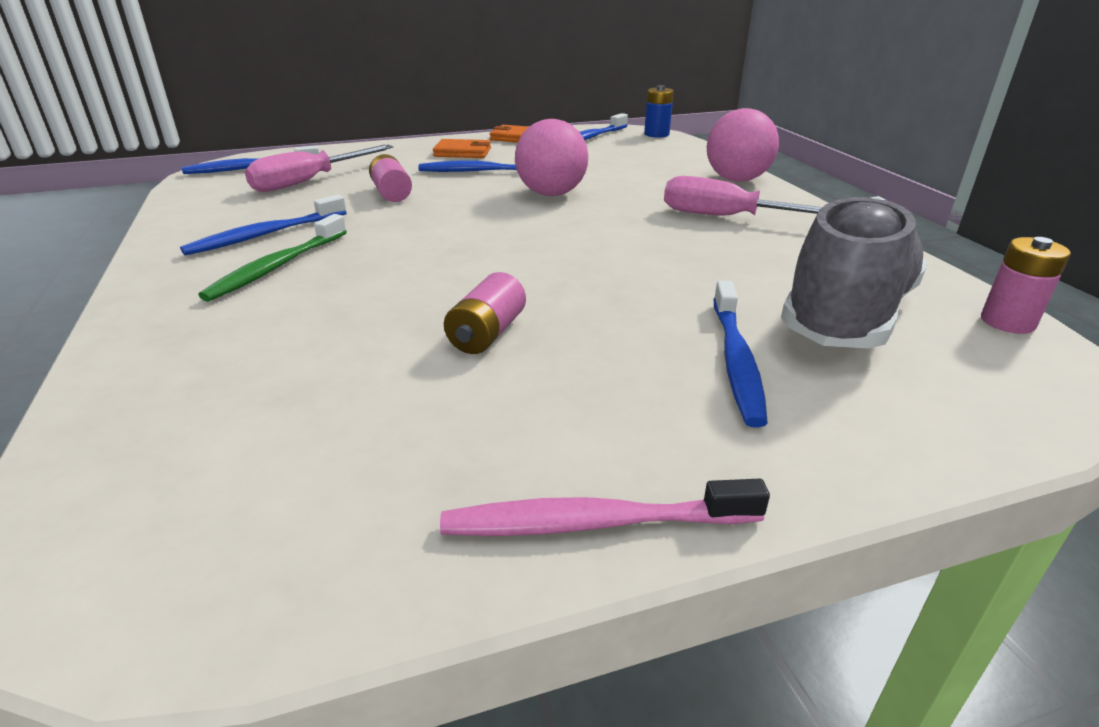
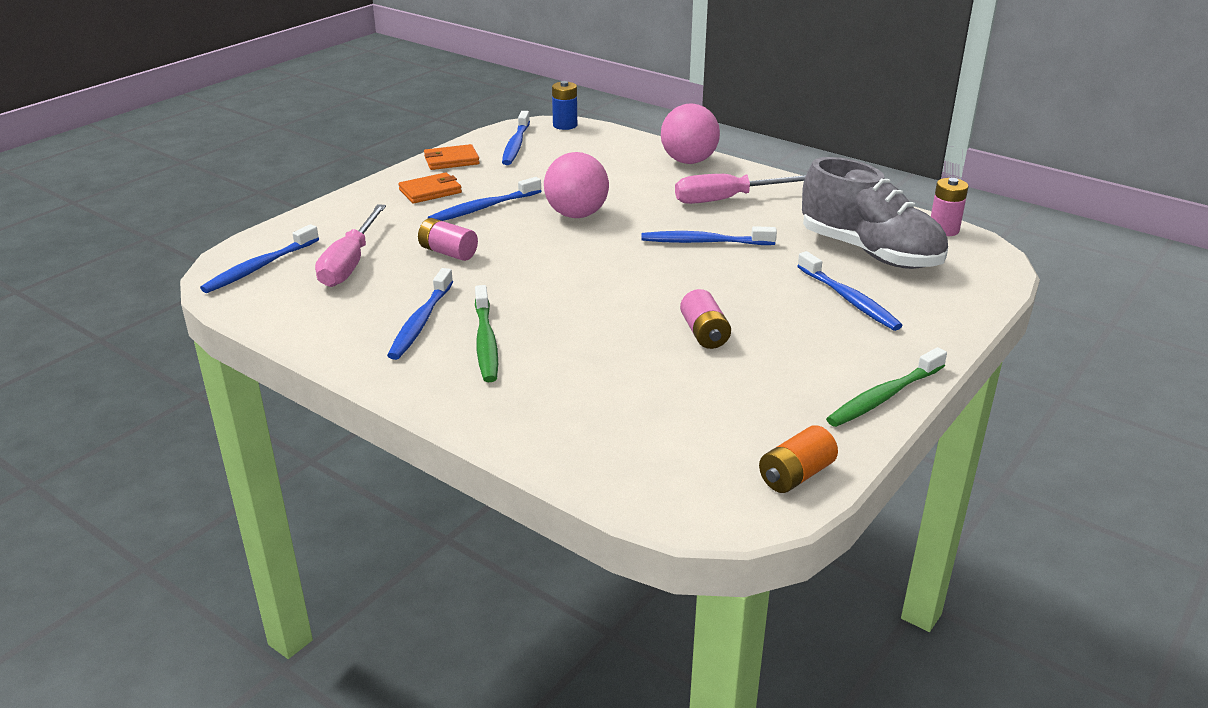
camera: 35 degrees left, 0 degrees up
(266, 585) = (796, 475): none -> orange battery
(593, 523) = (884, 397): pink toothbrush -> green toothbrush
(640, 247) = (704, 242): none -> blue toothbrush
(846, 315) = (870, 252): grey shoe -> grey shoe turned 135 degrees clockwise

